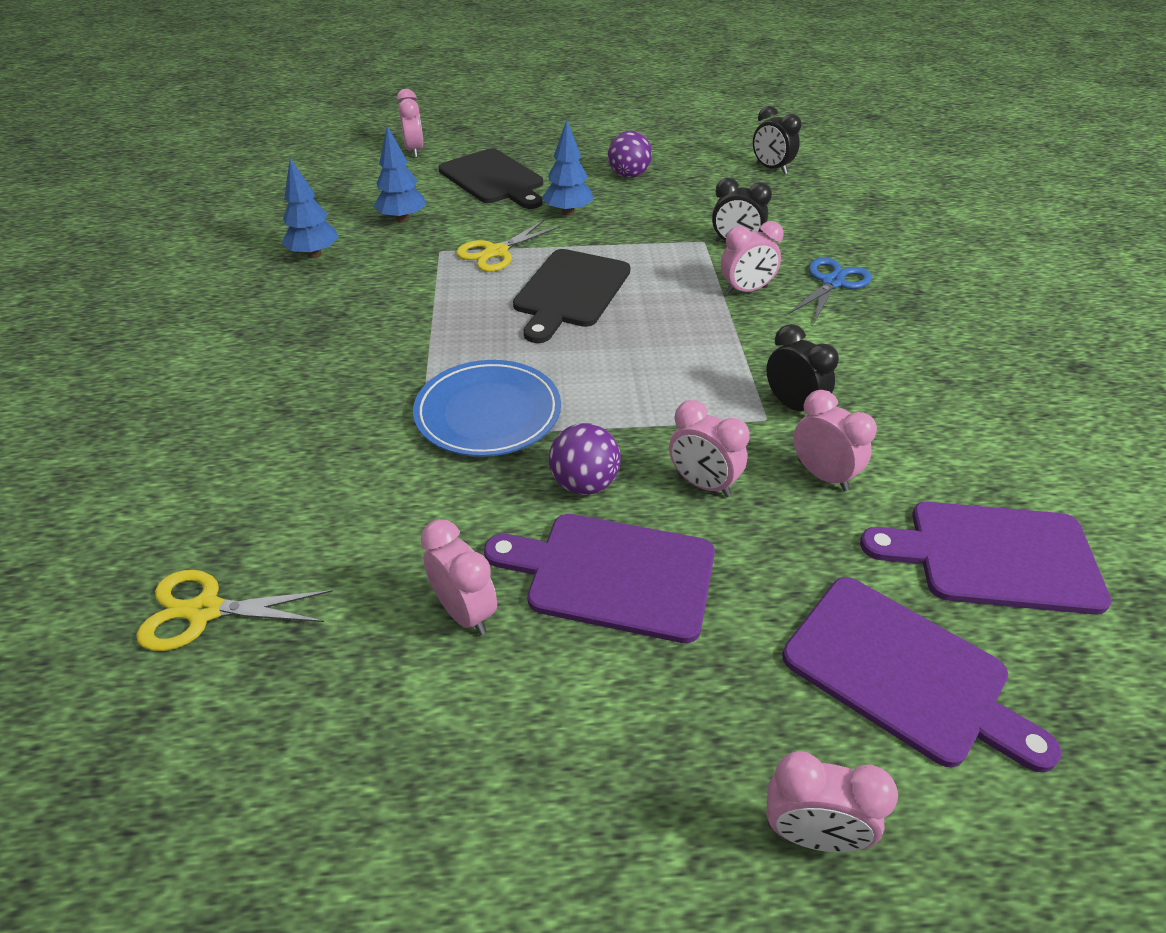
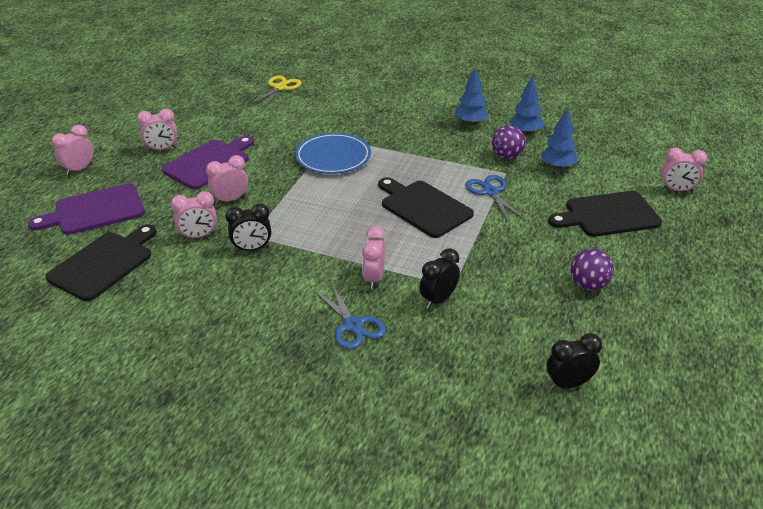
camera: 115 degrees right, 5 degrees down
(465, 612) = (227, 130): pink clock -> pink clock (162, 149)
(496, 252) = (490, 192): yellow scissors -> blue scissors
(568, 212) = (533, 235): blue tree -> blue tree (470, 123)
(584, 484) = (262, 170): purple ball -> purple ball (506, 156)
(994, 556) = (104, 263): purple cutting board -> black cutting board

